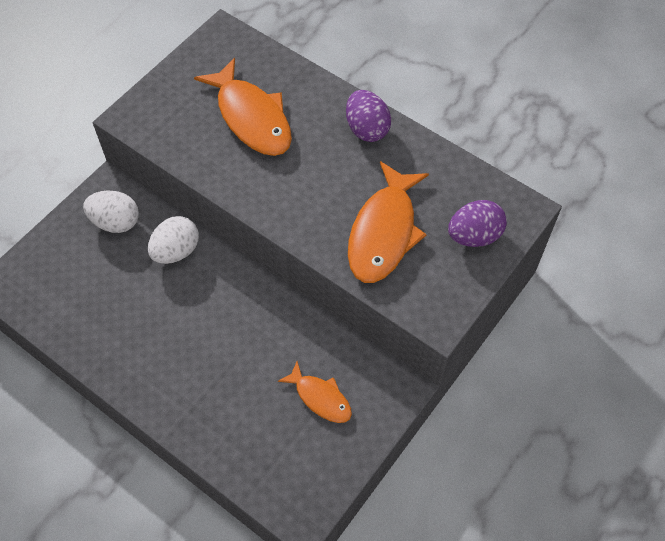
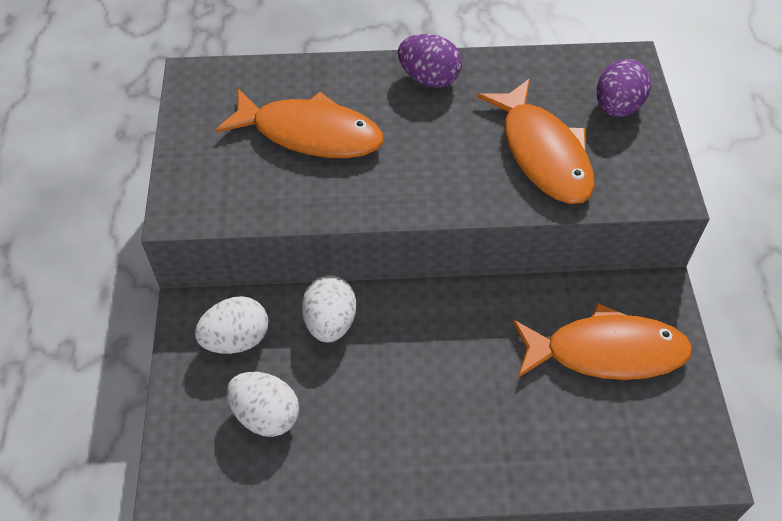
camera: 40 degrees left, 5 degrees down
(88, 279) = (266, 415): none -> white egg
(320, 398) = (606, 352): orange fish -> orange fish, size x1.78

